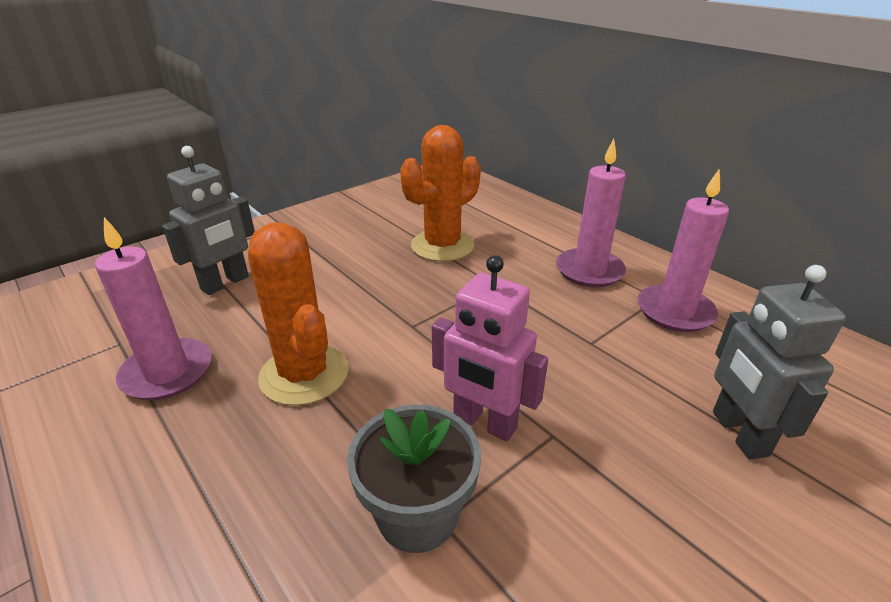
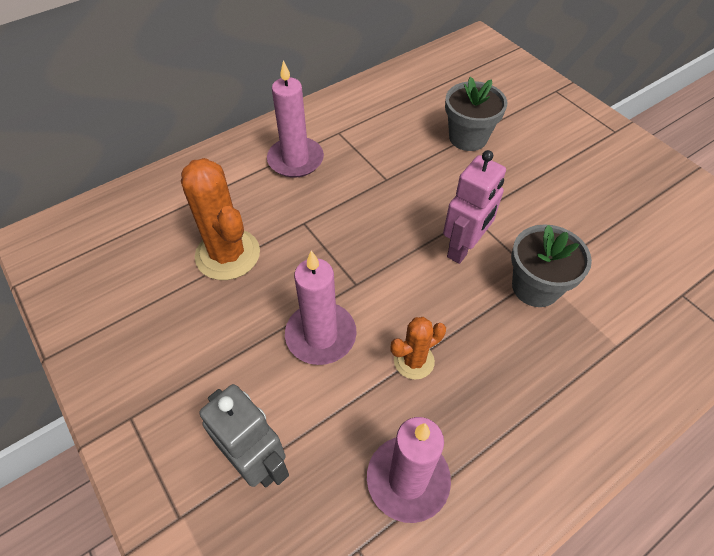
camera: 85 degrees left, 20 degrees up
(304, 374) = (414, 361): orange cactus -> orange cactus, size x0.55
(675, 311) = (356, 129): pink candle -> pink candle (321, 335)
(738, 433) = (468, 138): grey robot -> grey flower pot

